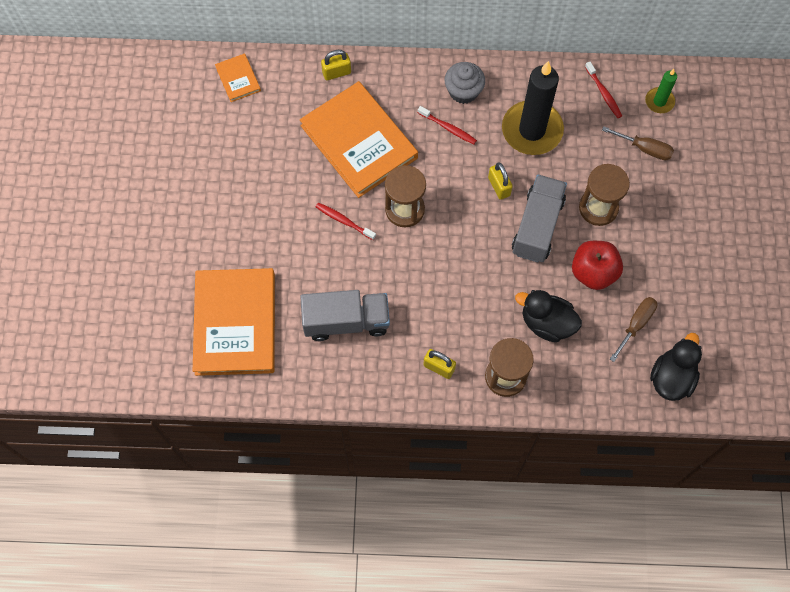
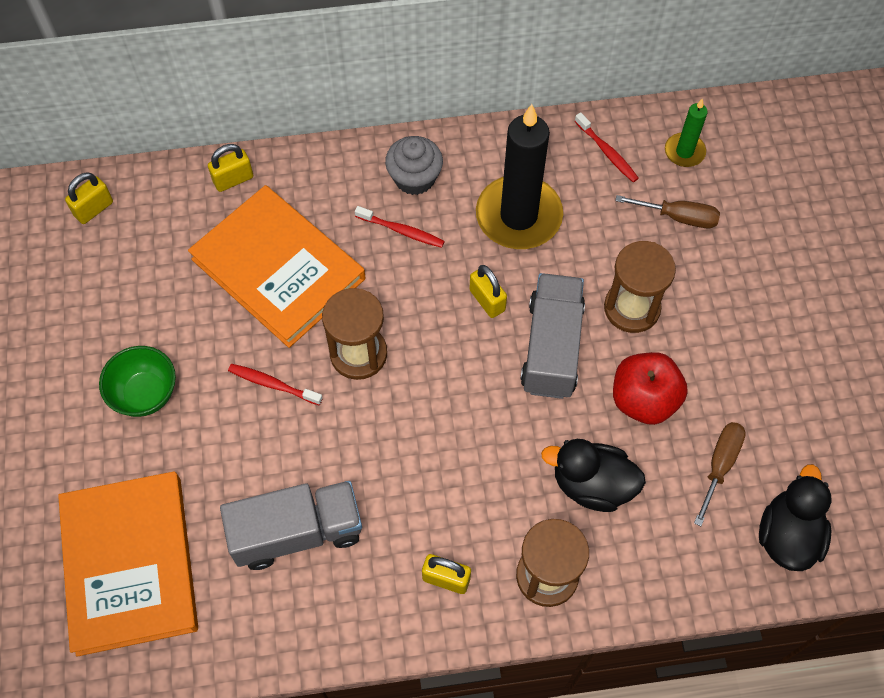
camera: 10 degrees left, 5 degrees down
(238, 79) = (94, 209): orange book -> yellow padlock
(258, 213) = (145, 394): none -> green bowl

